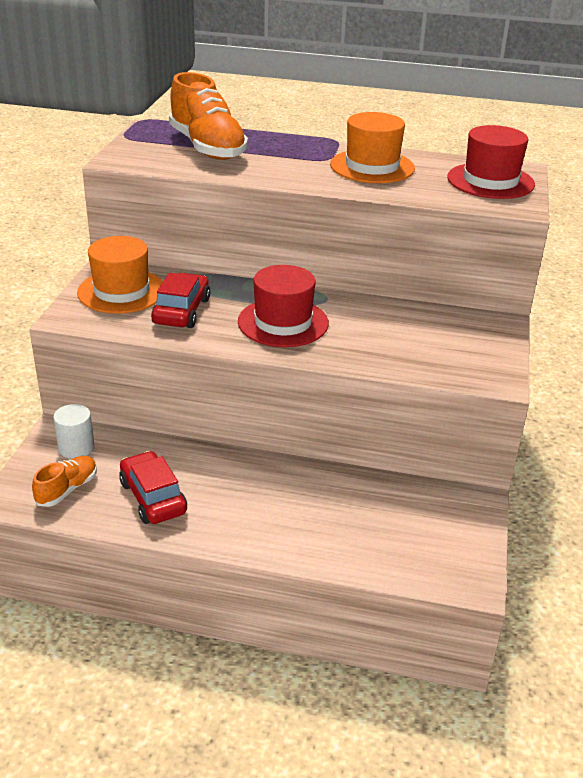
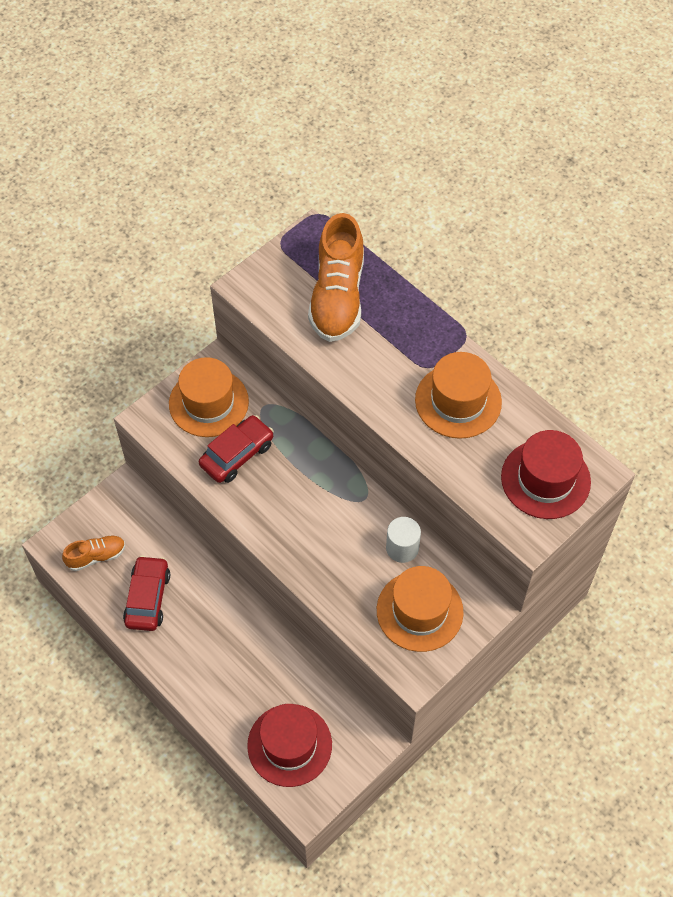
camera: 35 degrees right, 25 degrees up
(76, 448) = (126, 515): white cylinder -> white cylinder (402, 548)
(283, 322) = (304, 512): red hat -> red hat (289, 745)
(452, 342) = (419, 611): none -> orange hat

